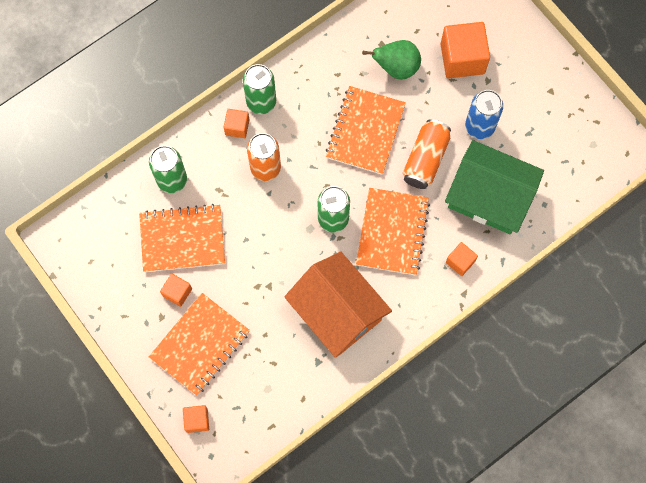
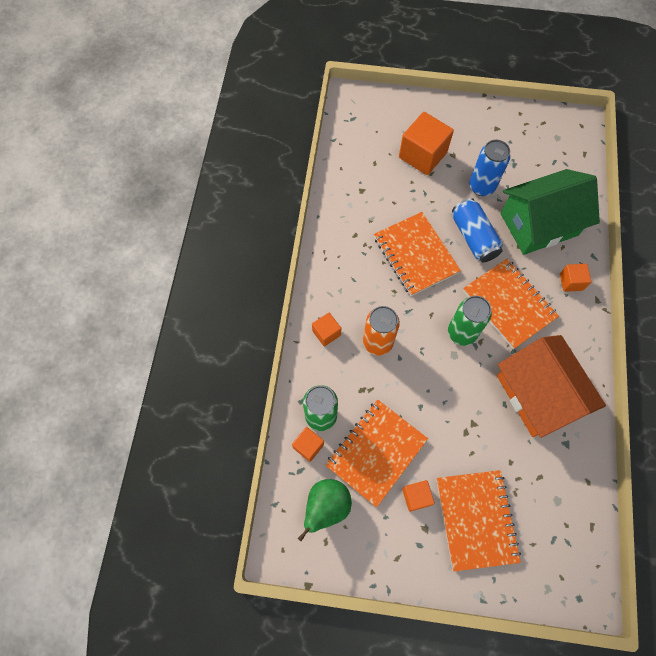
camera: 45 degrees left, 5 degrees down
(197, 420) = (539, 581): orange cube -> orange cube (308, 446)
(261, 102) = (324, 300): green can -> none
(337, 312) = (538, 394): orange house -> orange house turned 60 degrees clockwise
(396, 68) = (388, 197): green pear -> green pear (326, 507)
(425, 159) = (473, 237): orange can -> blue can

